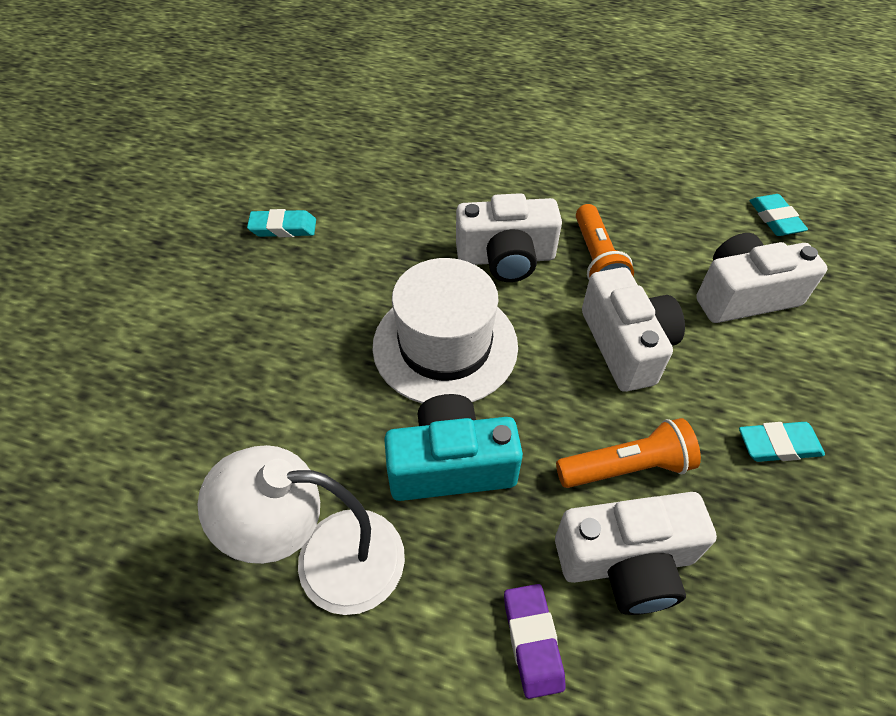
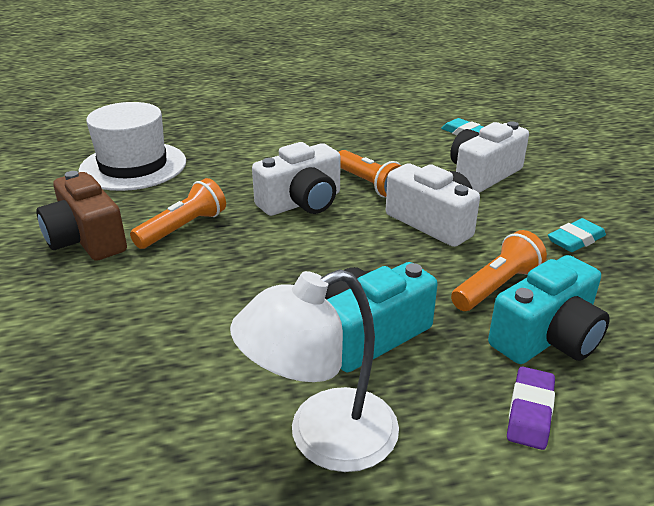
camera: 30 degrees left, 20 degrees down
(283, 228) = (86, 239): turquoise eraser -> brown camera
(372, 248) = (183, 228): none -> orange flashlight
(445, 345) = (300, 266): white hat -> white hat (133, 166)
(532, 641) = (530, 412): purple eraser -> purple eraser turned 60 degrees clockwise
(626, 562) = (547, 337): white camera -> turquoise camera

